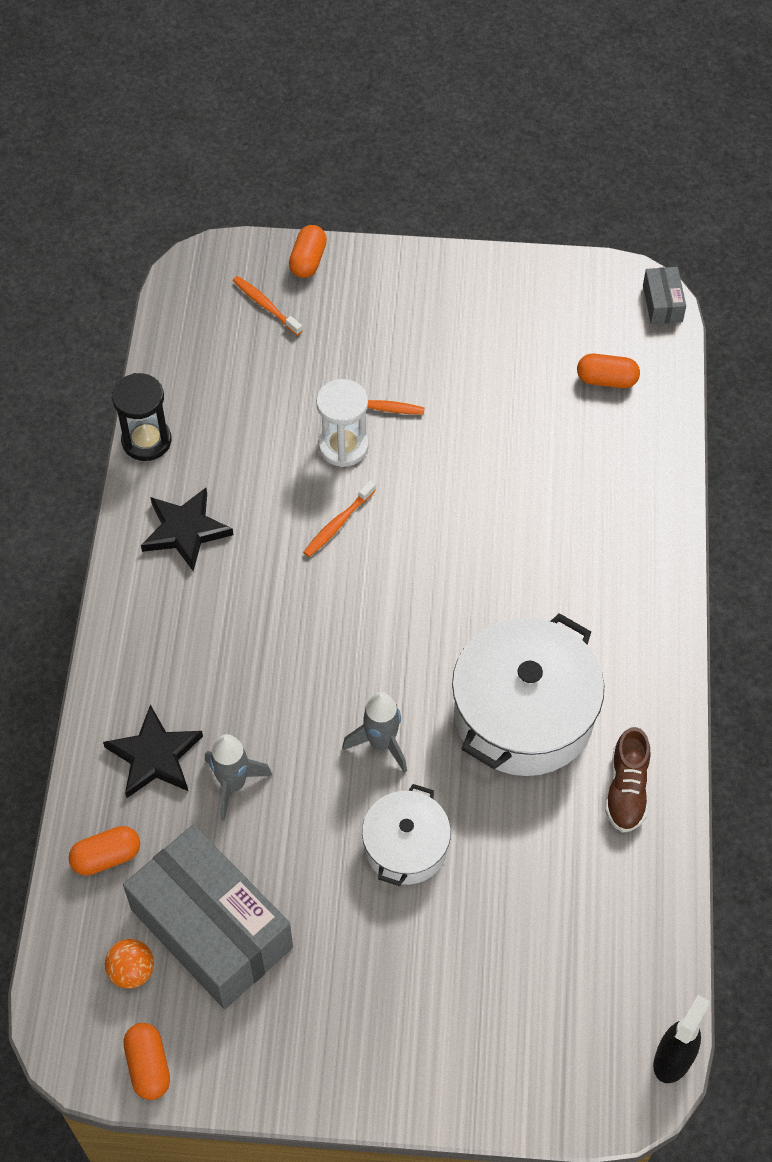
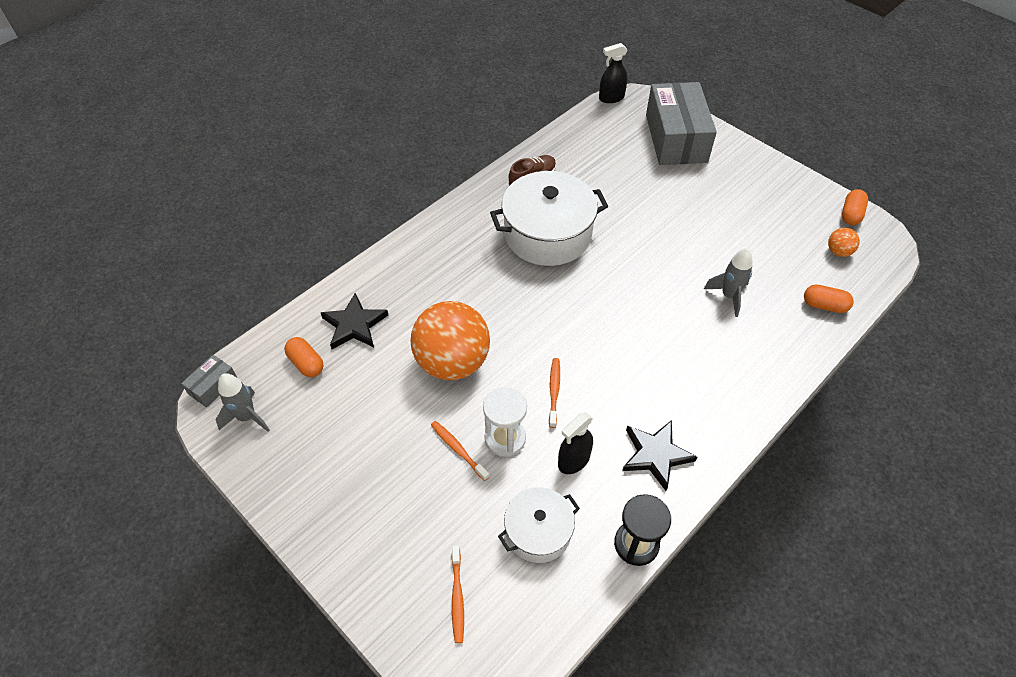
camera: 140 degrees left, 5 degrees down
(155, 756) = (765, 336): black star -> black star (354, 325)
(212, 928) = (784, 245): grey box -> grey box (675, 138)
(260, 471) = (573, 460): none -> black spray bottle
(308, 261) = (388, 615): orange capsule -> none
(338, 524) = (554, 391): orange toothbrush -> orange toothbrush turned 75 degrees counterclockwise
(381, 743) = (632, 266): grey rocket -> grey rocket (247, 417)
(406, 846) = (659, 220): white pot -> white pot (538, 532)
(468, 481) = (452, 362): none -> orange ball

